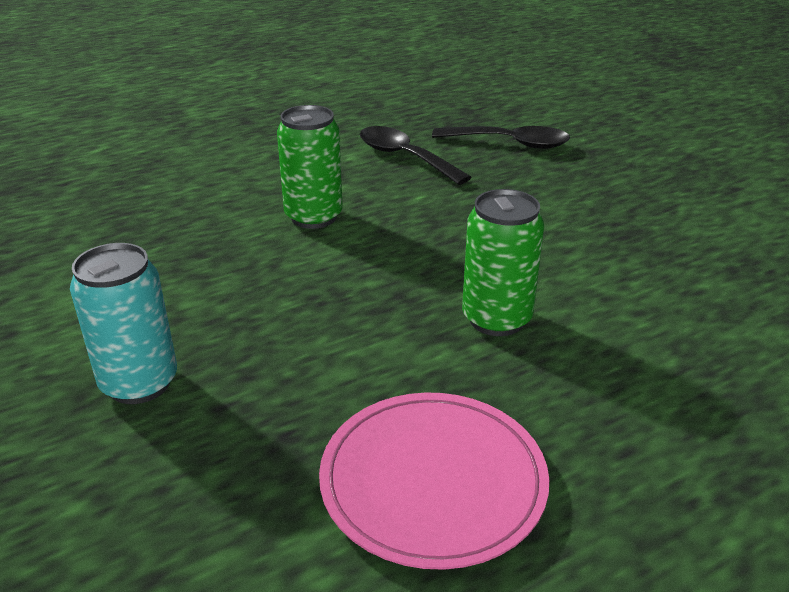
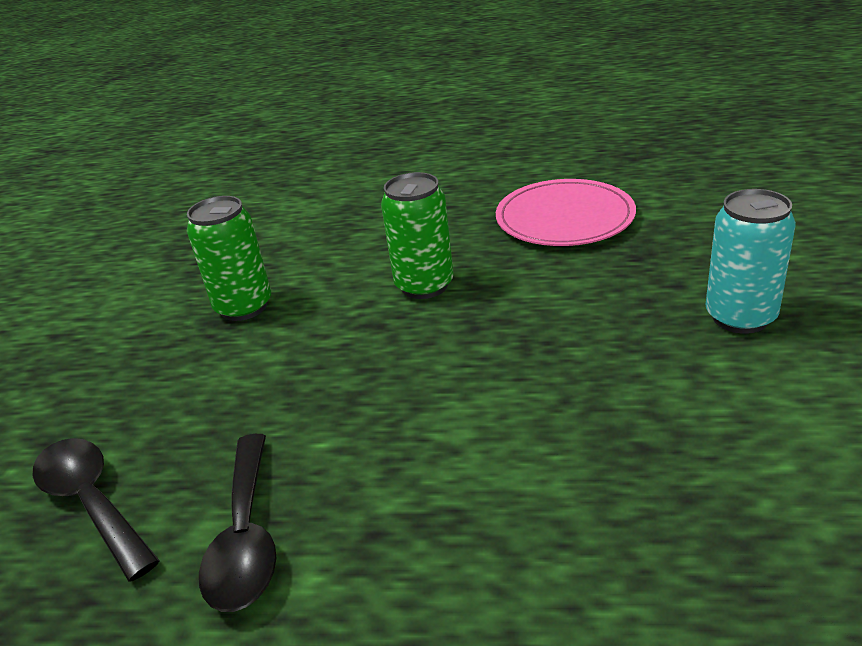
camera: 140 degrees left, 0 degrees up
(313, 217) = (471, 457): green can -> green can (244, 307)

